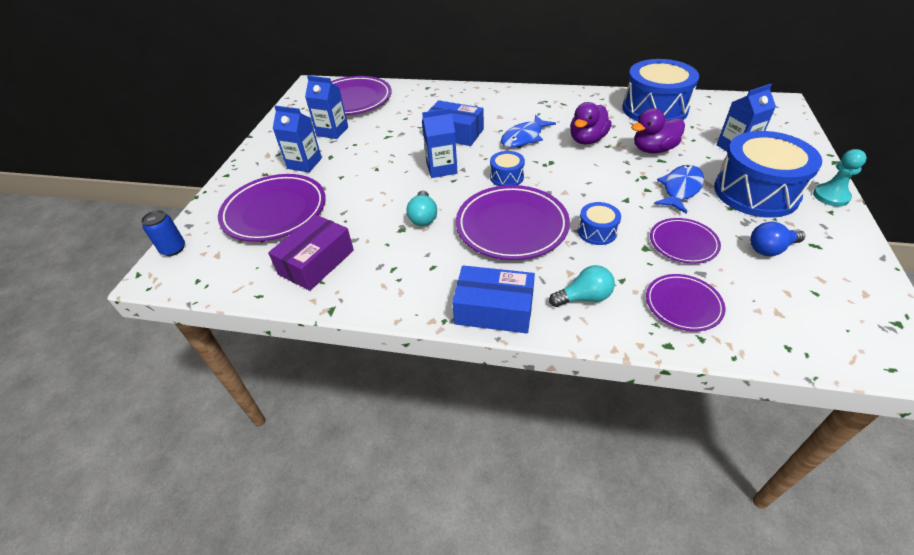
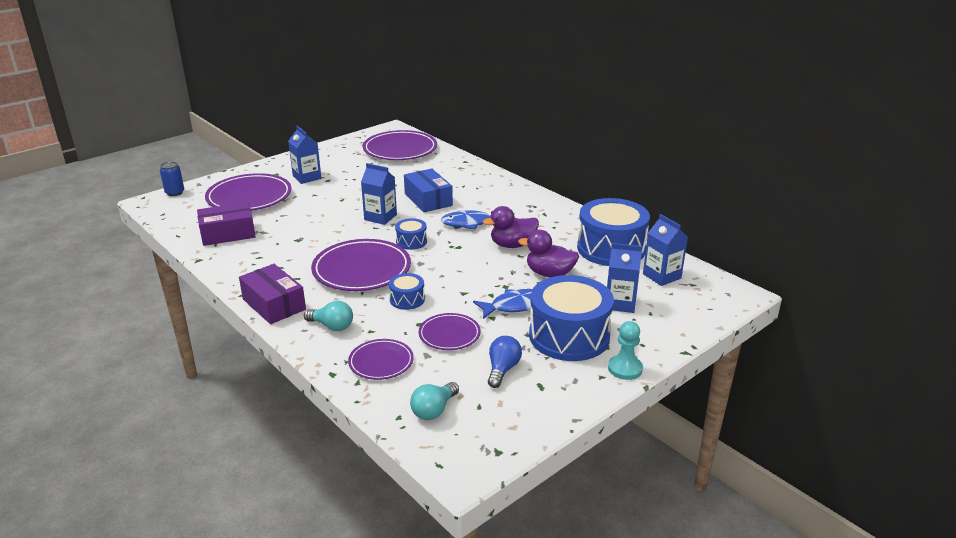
camera: 35 degrees right, 15 degrees down
(332, 131) = (354, 165): blue carton -> blue carton (661, 276)
(423, 217) = (321, 239): turquoise light bulb -> turquoise light bulb (434, 410)
(494, 310) = (274, 304): blue box -> purple box
(770, 249) = (502, 369): blue light bulb -> blue light bulb turned 90 degrees clockwise

